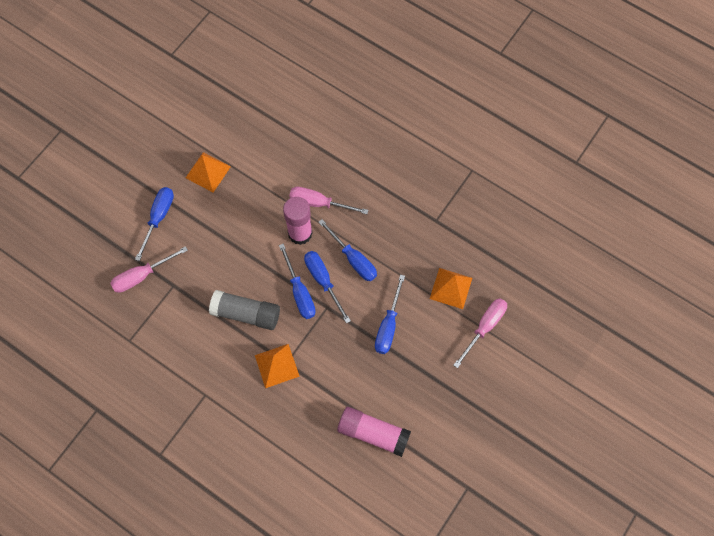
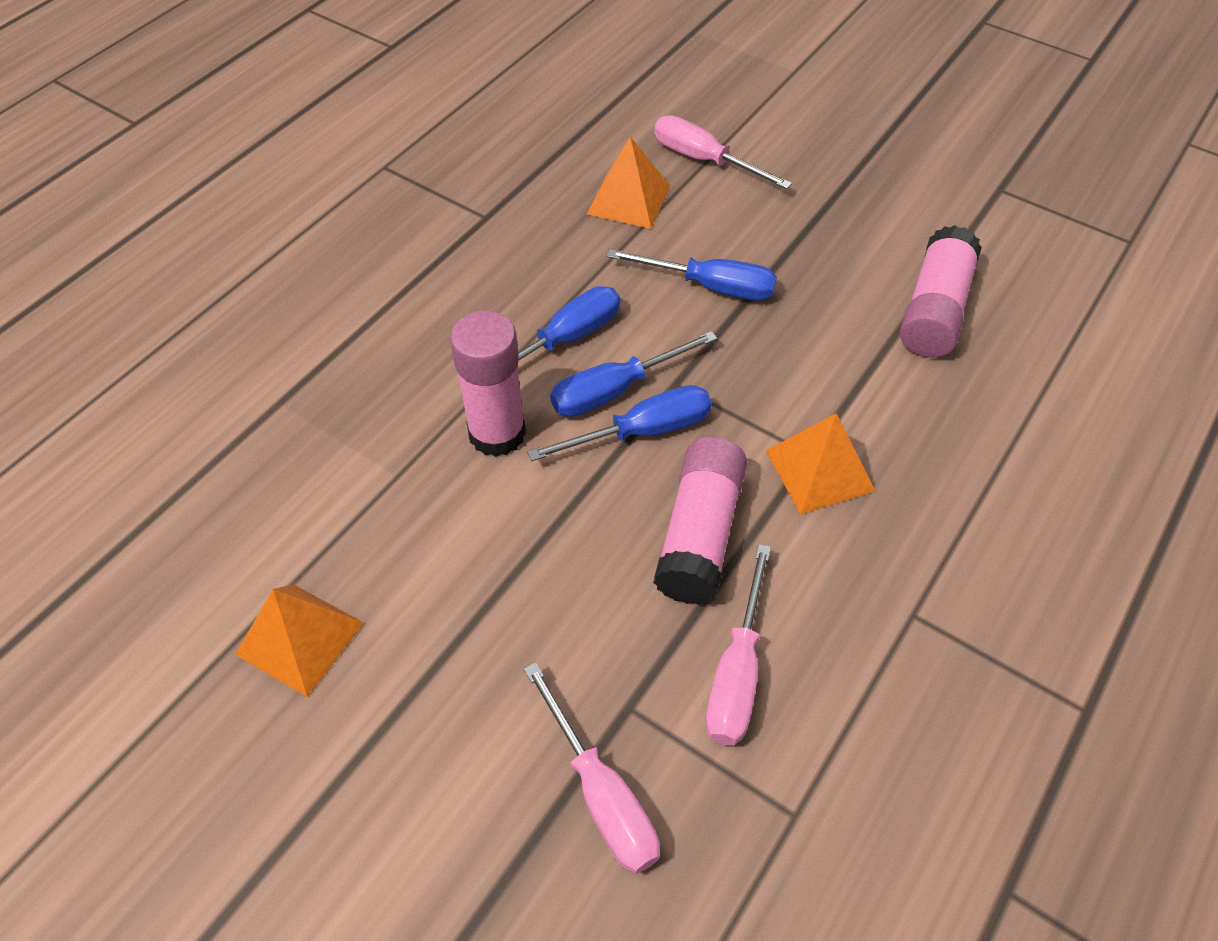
camera: 90 degrees left, 15 degrees down
(158, 218) = (425, 761): blue screwdriver -> none
(246, 314) = (700, 534): grey glue stick -> pink glue stick
(319, 203) = (425, 399): pink screwdriver -> pink screwdriver (737, 672)

